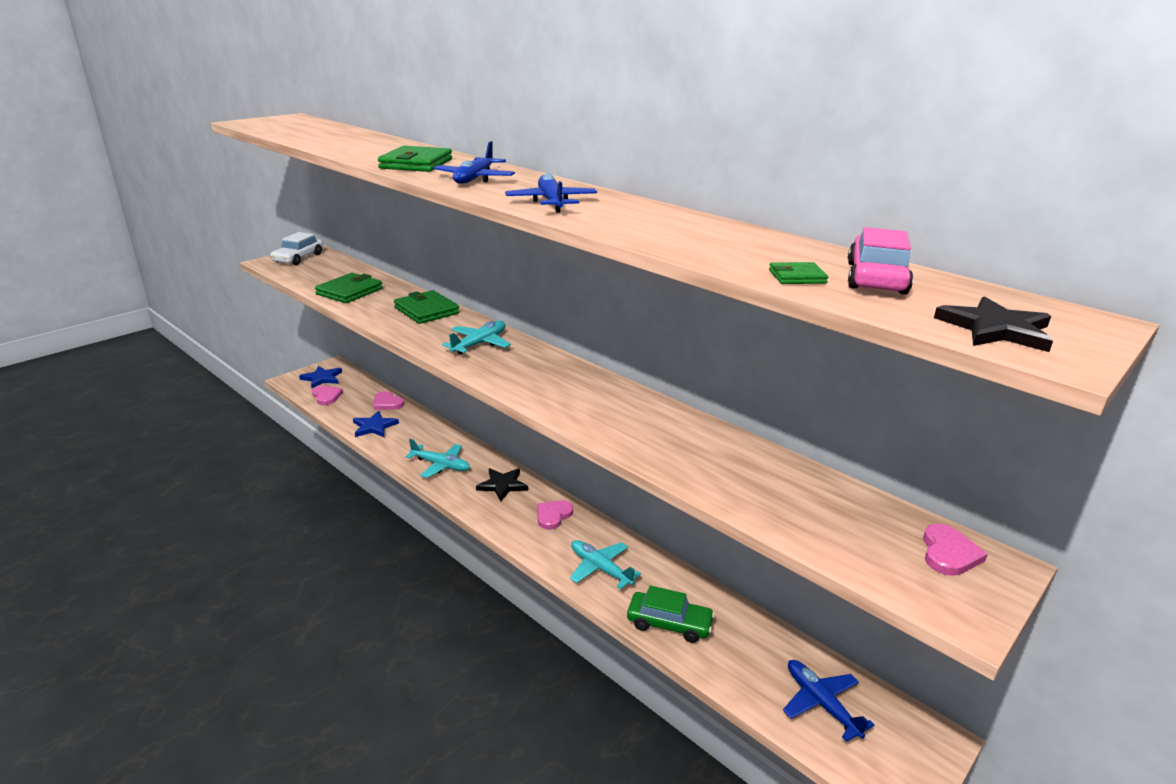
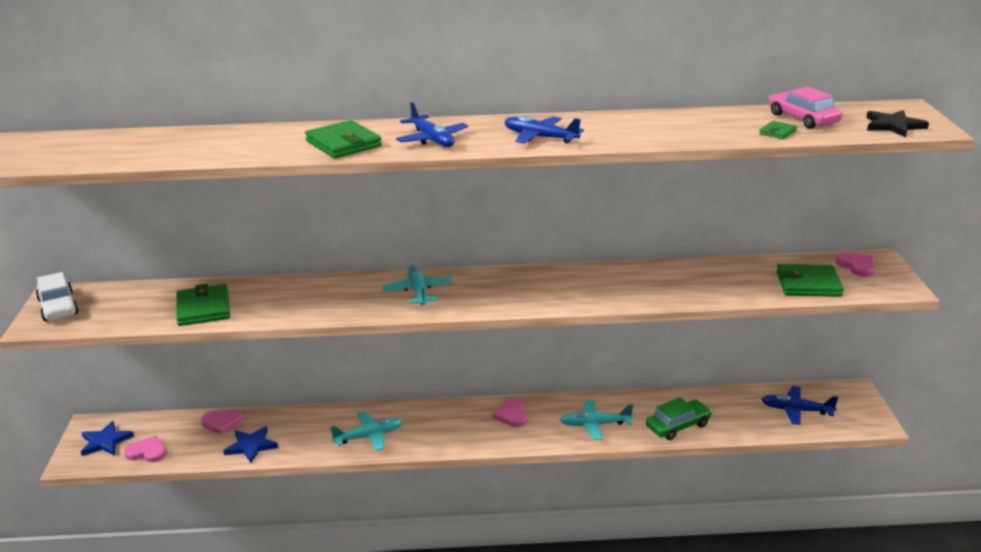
camera: 45 degrees left, 0 degrees up
(426, 310) = (314, 289): green wallet -> green wallet (808, 284)
(502, 485) = (441, 419): black star -> none

